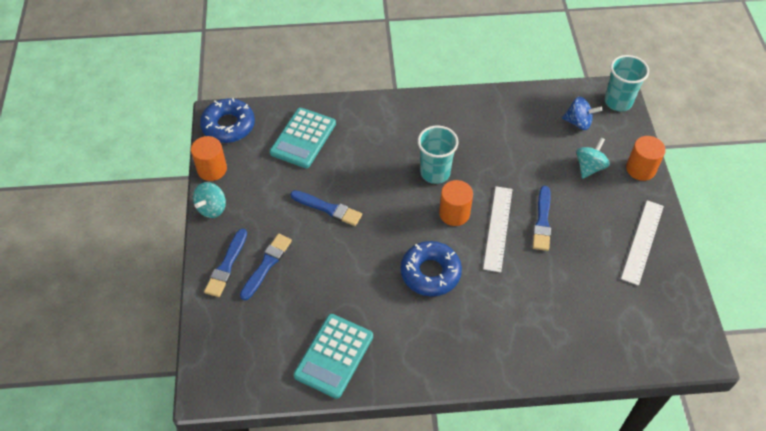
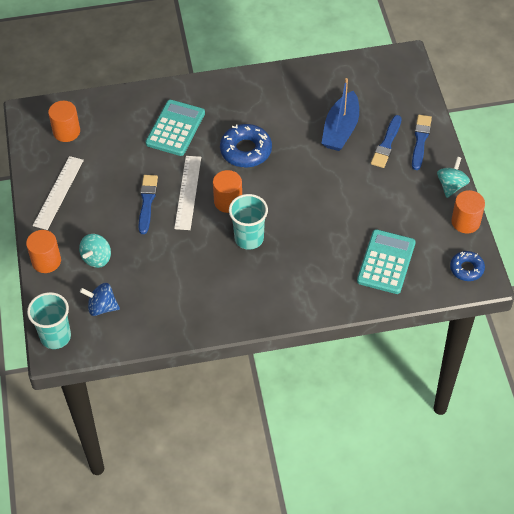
camera: 175 degrees right, 0 degrees up
(228, 126) = (466, 269): blue donut -> blue donut, size x0.62
(315, 289) = (341, 129): none -> blue boat
(328, 208) = (345, 195): blue brush -> none
(334, 356) = (315, 86): turquoise calculator -> turquoise calculator (175, 128)
(648, 320) = (66, 132): none -> orange cylinder

